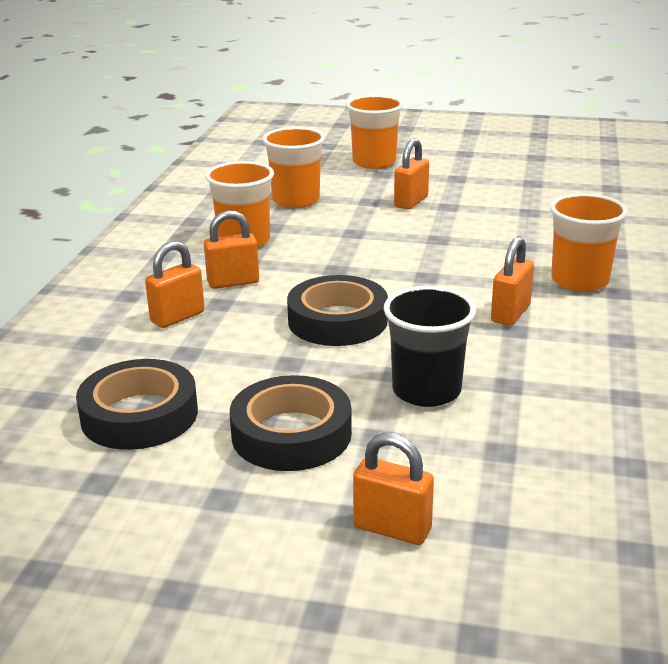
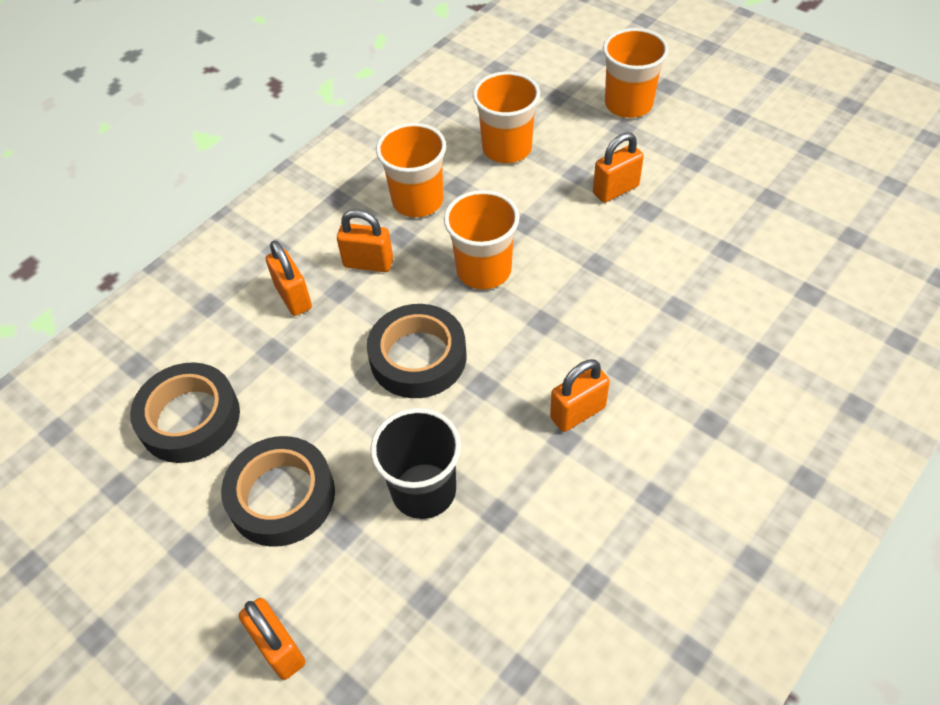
camera: 30 degrees right, 25 degrees up
(177, 317) = (293, 297): orange padlock -> orange padlock turned 75 degrees clockwise
(579, 281) = (685, 388): orange cup -> orange cup (484, 270)

